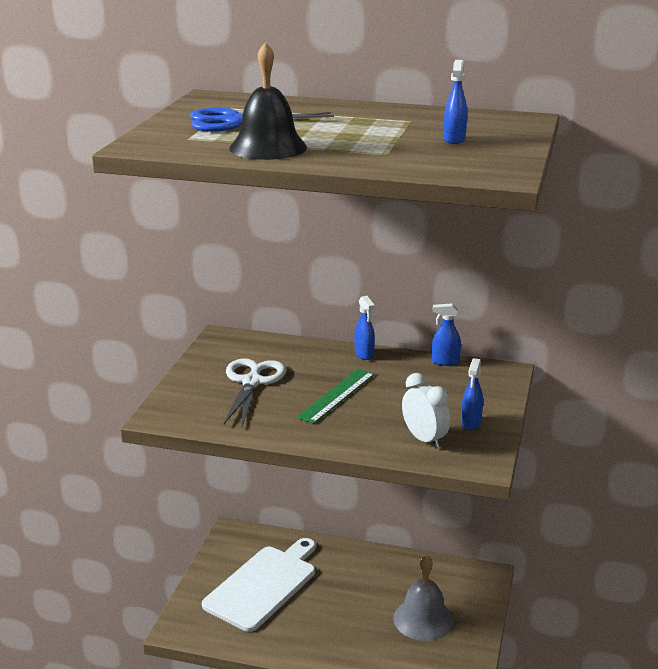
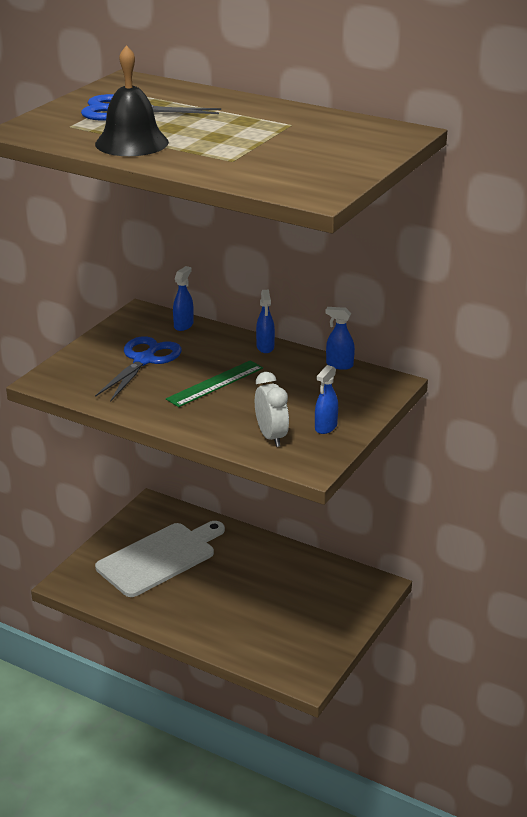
camera: 15 degrees right, 5 degrees up
(252, 382) = (144, 360): white scissors -> blue scissors
(423, 619) = (296, 615): grey bell -> none
(454, 139) = (311, 150): blue spray bottle -> blue spray bottle (183, 325)

